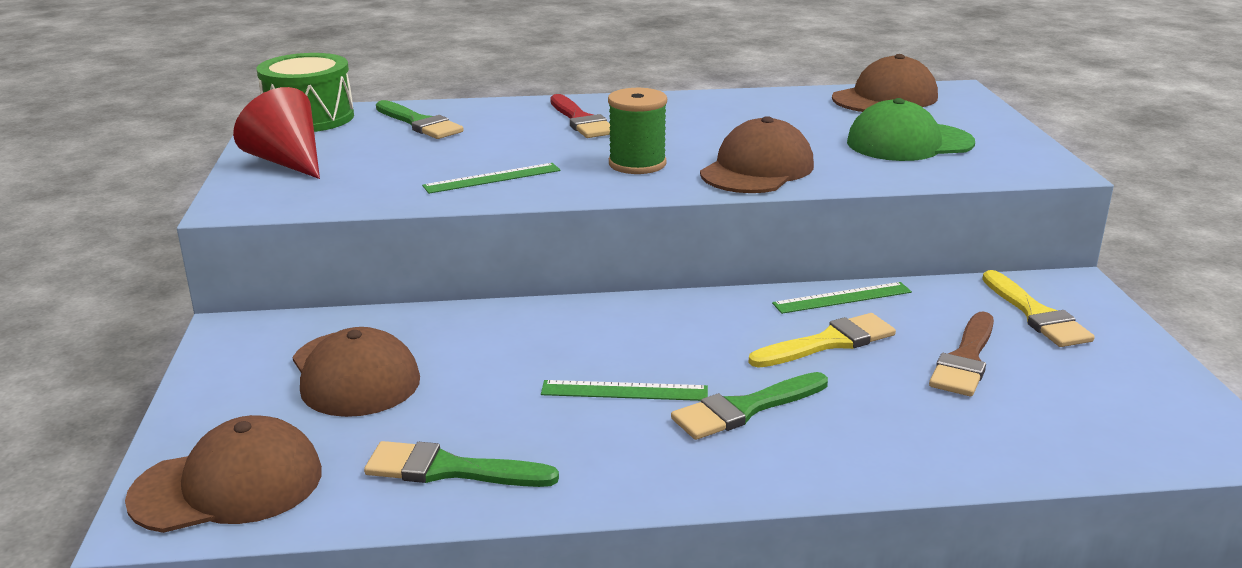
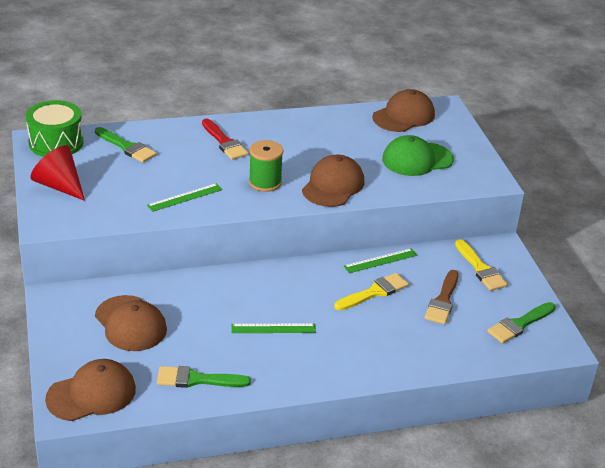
camera: 10 degrees left, 10 degrees up
(744, 409) = (334, 337): green brush -> green brush (519, 324)

